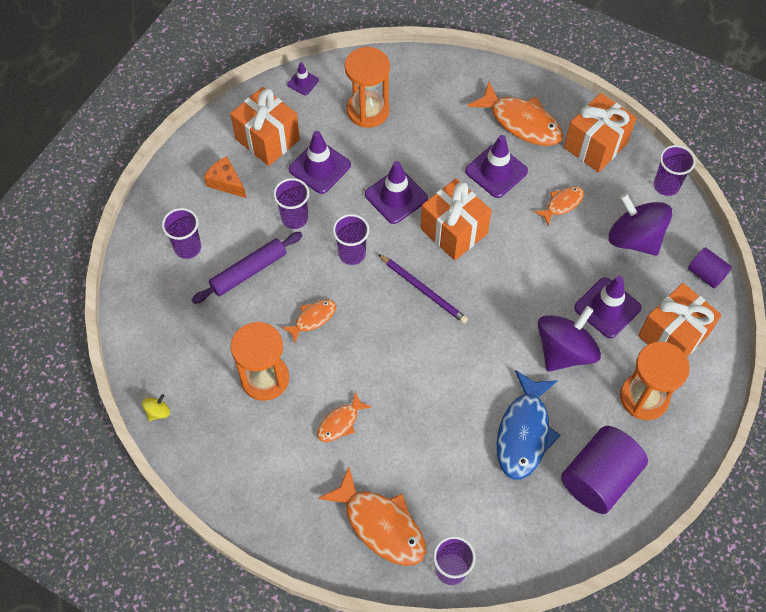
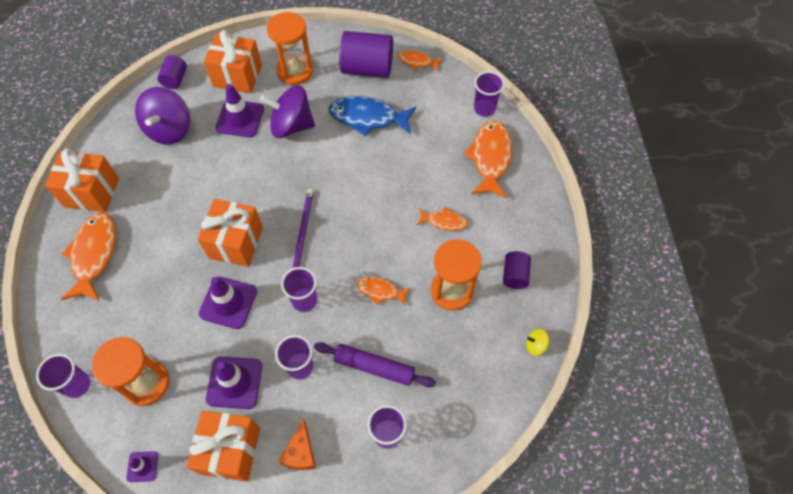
camera: 125 degrees left, 0 degrees up
(234, 446) = (514, 275): none -> purple cylinder
(496, 171) = (158, 245): purple traffic cone -> none
(524, 433) = (368, 118): blue fish -> blue fish turned 150 degrees counterclockwise
(562, 204) = (164, 186): orange fish -> orange fish (417, 62)
(666, 185) = (107, 132): purple cup -> purple cup (77, 385)

